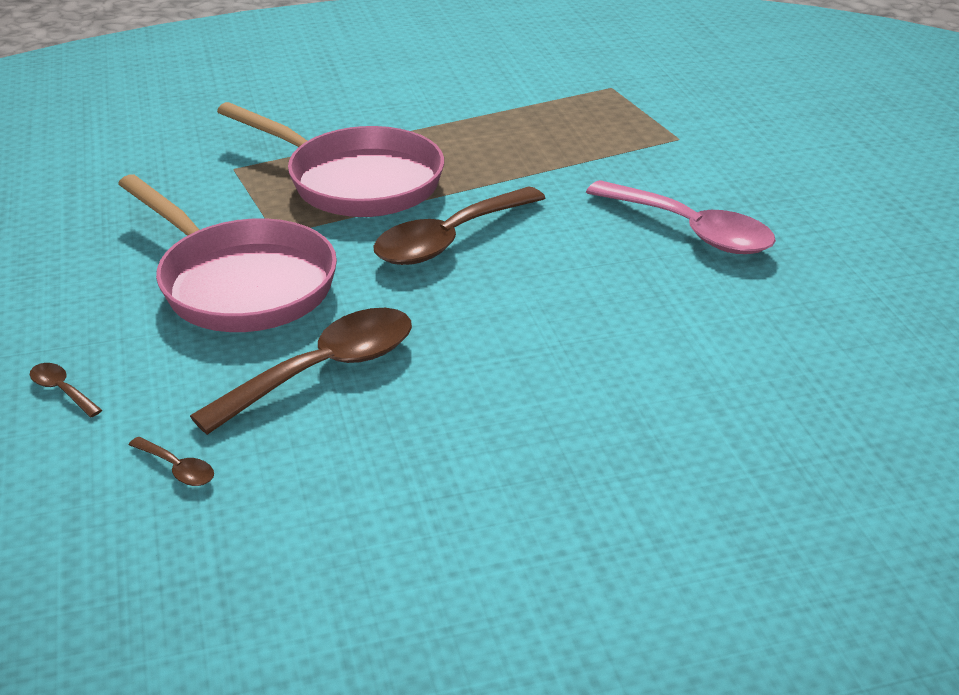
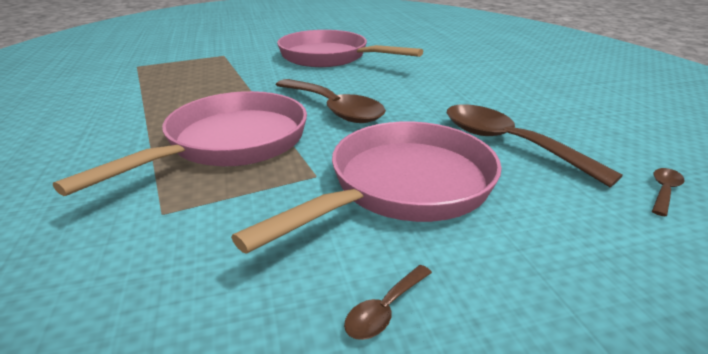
camera: 90 degrees left, 5 degrees down
(62, 390) = (630, 276): brown spoon -> brown spoon (385, 309)
(690, 230) = (329, 57): pink spoon -> pink pan

